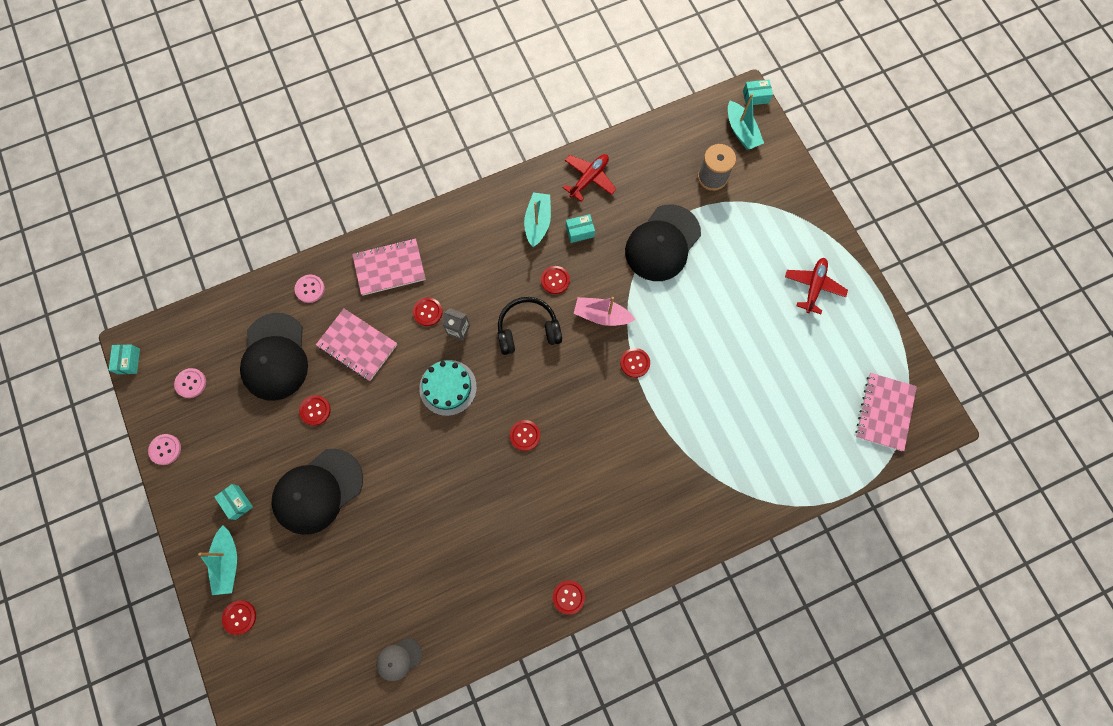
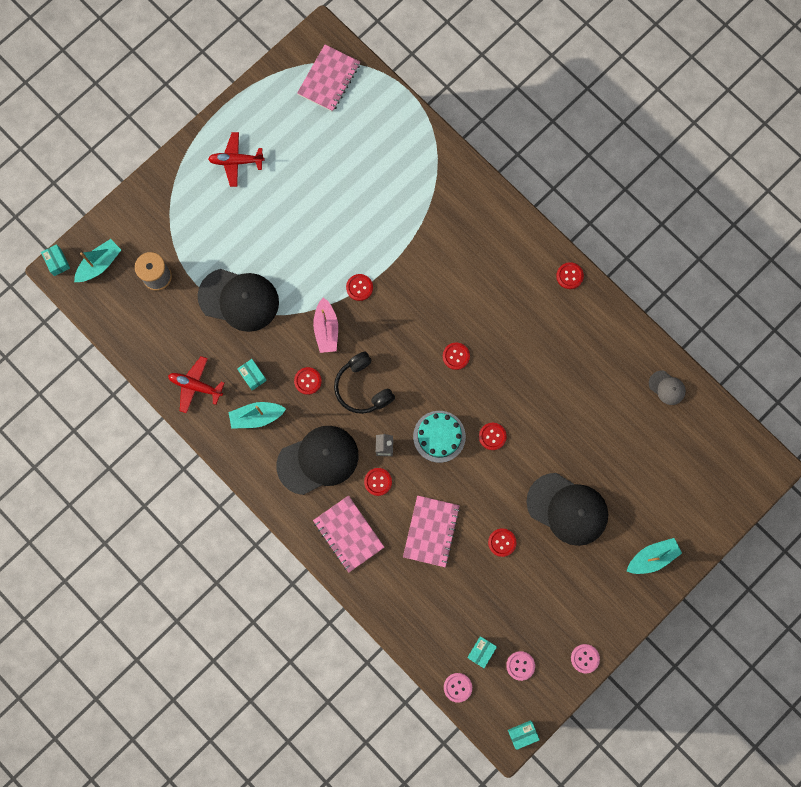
camera: 110 degrees left, 5 degrees up
(237, 502) = (603, 573): turquoise box -> turquoise box (481, 651)
(239, 617) = (688, 527): red button -> red button (492, 436)
(275, 357) = (469, 600): black cap -> black cap (318, 460)
(310, 289) = (395, 598): pink button -> pink button (457, 687)
(884, 412) = (329, 79): pink notebook -> pink notebook turned 60 degrees counterclockwise

